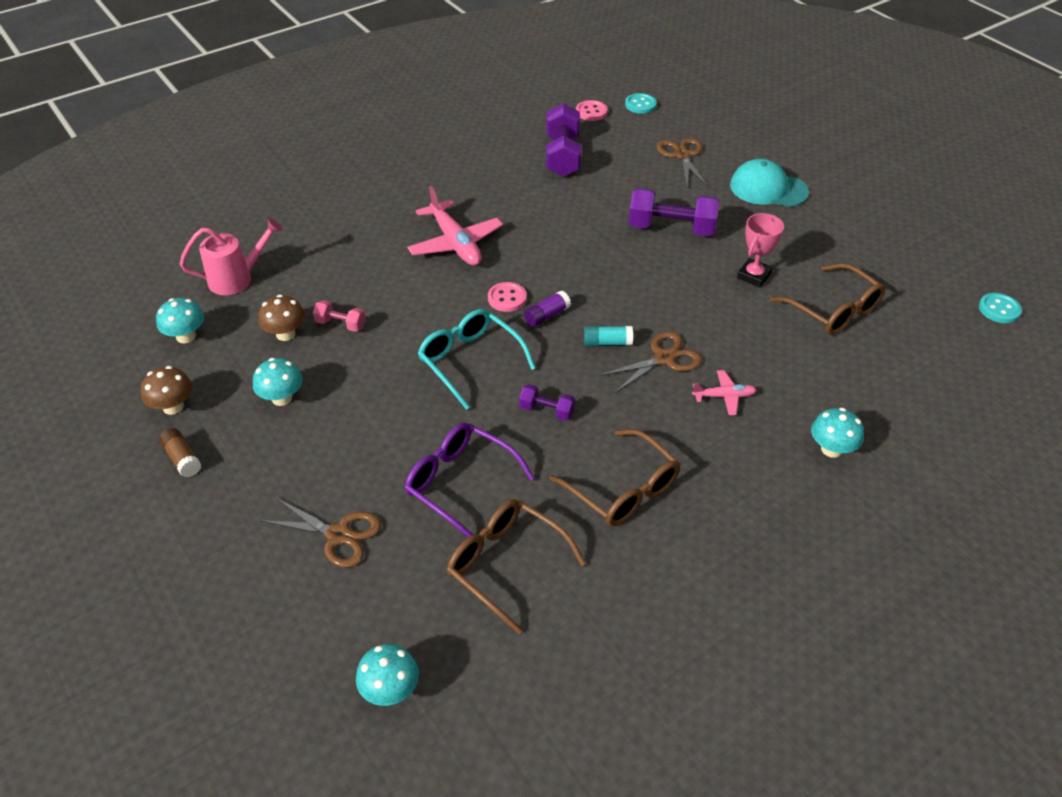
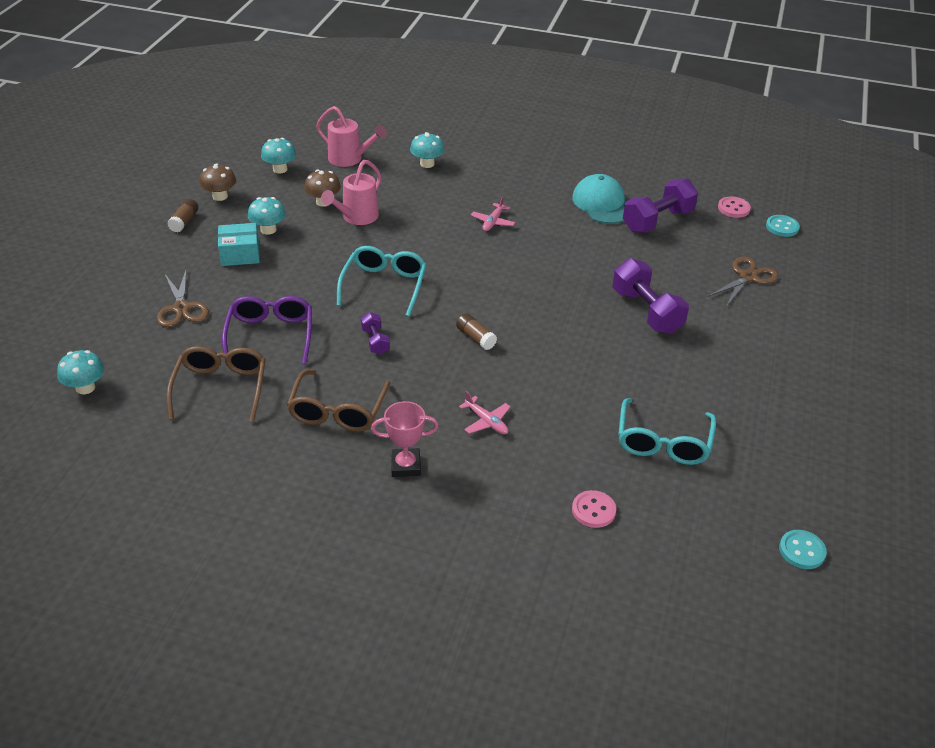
camera: 50 degrees right, 5 degrees down
(297, 441) = (240, 254): none -> turquoise box
(341, 324) = (356, 217): pink dumbbell -> pink watering can
(455, 243) = (493, 222): pink plane -> pink plane, size x0.52
(507, 298) = (465, 271): pink button -> pink button (593, 510)
(546, 316) = (469, 297): purple glue stick -> none
(607, 343) = (476, 338): turquoise glue stick -> brown glue stick
(664, 358) = (492, 373): brown scissors -> none
(754, 276) = (647, 379): pink trophy -> pink trophy (405, 466)
(768, 189) = (773, 341): turquoise cap -> turquoise cap (602, 204)
(831, 449) = (493, 505): turquoise mushroom -> turquoise mushroom (427, 164)
(833, 309) = (663, 441): brown glasses -> turquoise glasses

